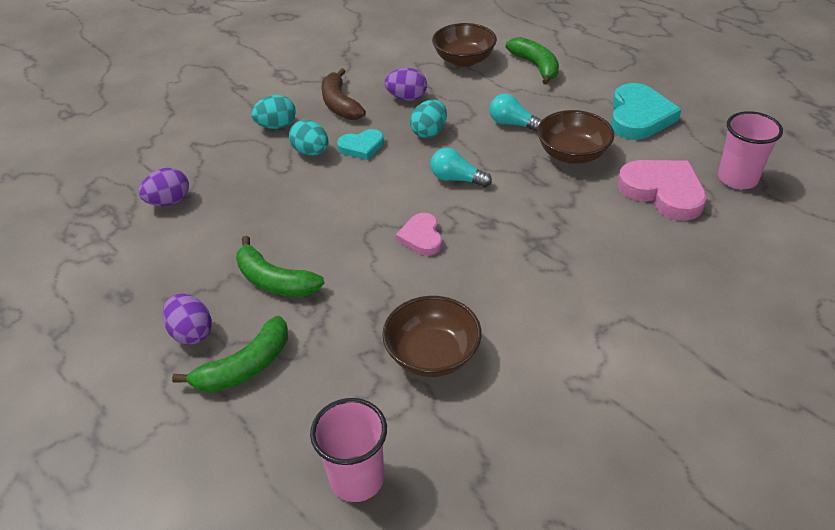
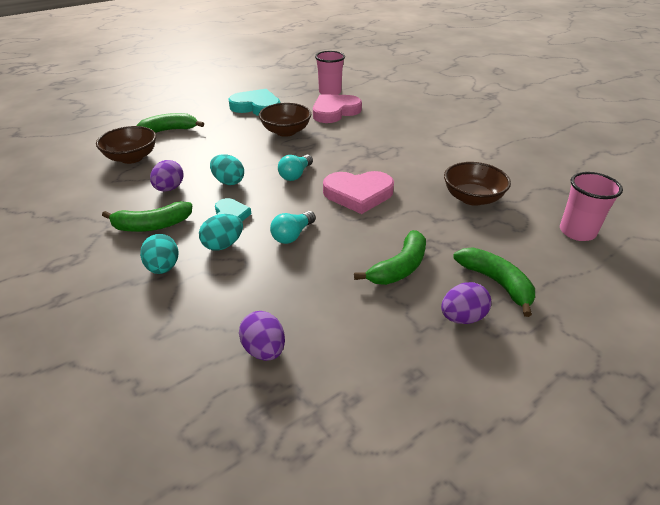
camera: 85 degrees left, 5 degrees down
(340, 104) = (152, 225): brown banana -> green banana
(421, 237) = (358, 194): pink heart -> pink heart, size x1.74
(513, 124) = (238, 147): turquoise light bulb -> turquoise light bulb (292, 235)

